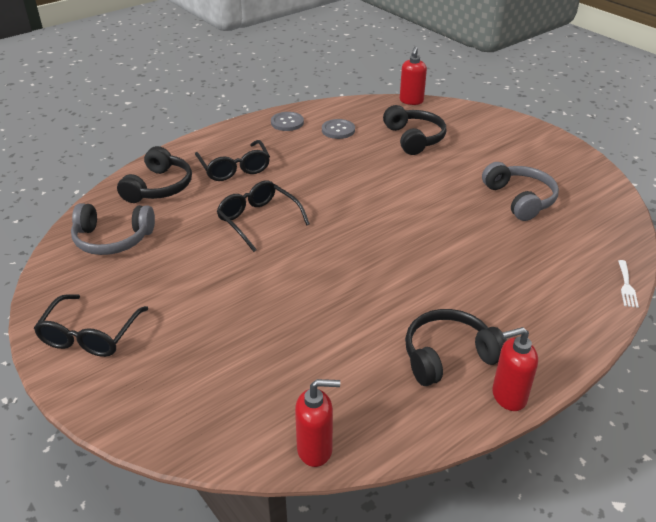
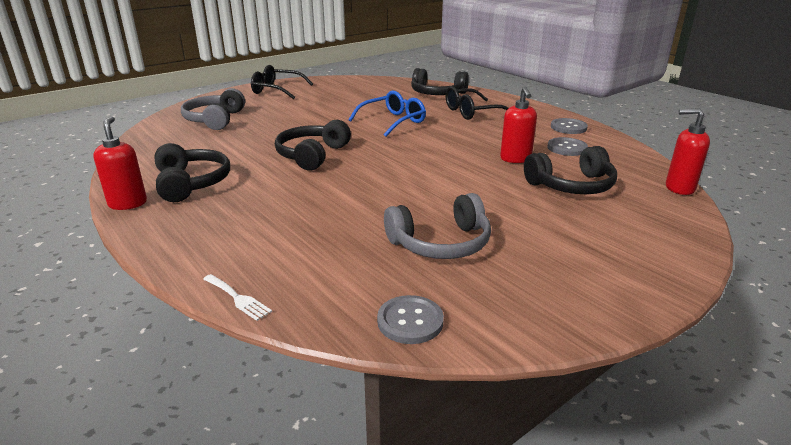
camera: 90 degrees right, 10 degrees down
(112, 239) = (371, 88): grey headphones -> grey headphones (215, 120)
(259, 220) = (392, 122): black glasses -> blue glasses
(315, 449) = (140, 140): red soap dispenser -> red soap dispenser (515, 159)
(362, 273) = (312, 155): none -> black headphones
(613, 213) = (410, 321): none -> grey button
(626, 286) = (238, 298): white fork -> white fork turned 150 degrees counterclockwise

